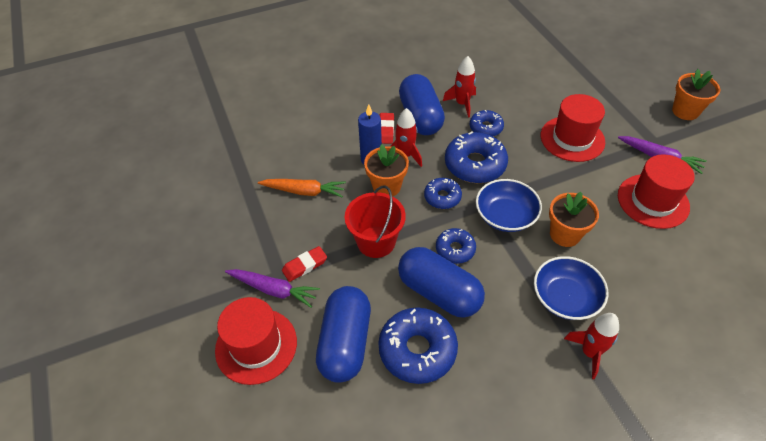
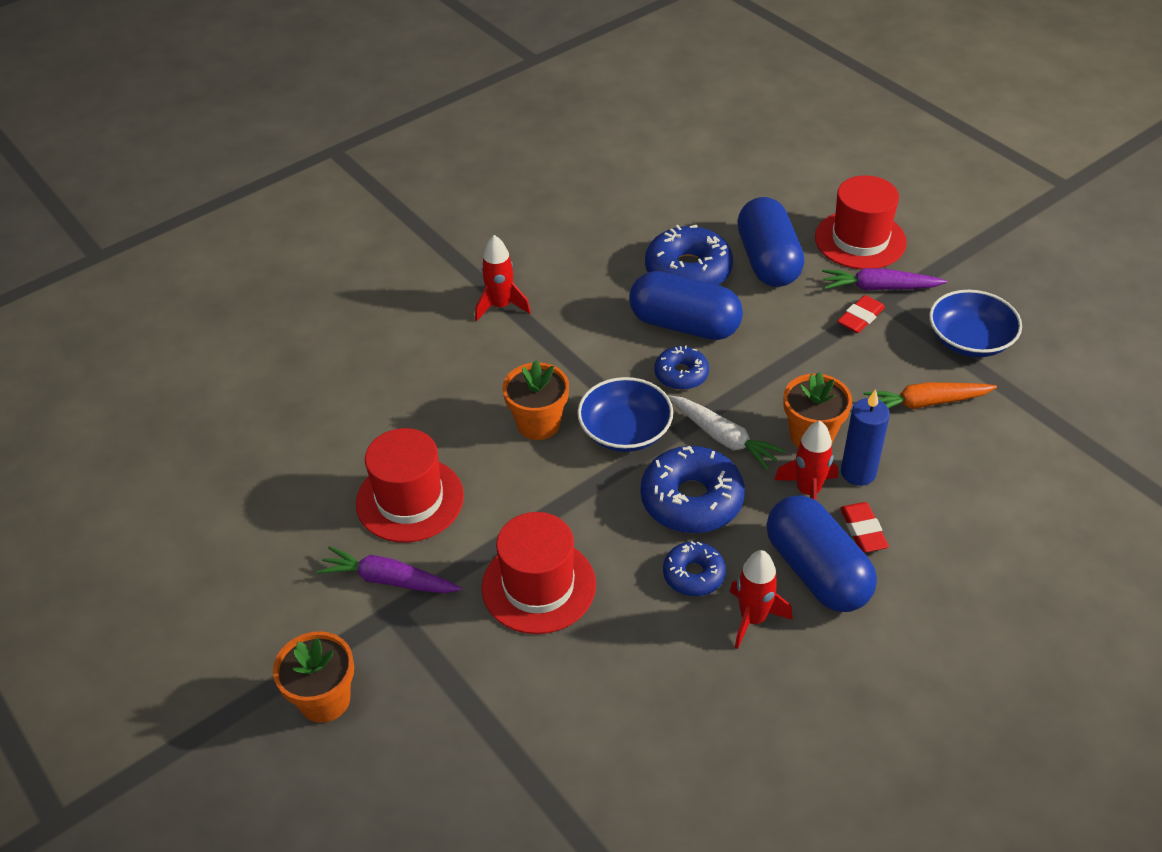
camera: 165 degrees right, 5 degrees down
(376, 242) = (787, 361): red bucket -> none
(442, 197) = (723, 438): blue donut -> white carrot
(565, 298) = (531, 351): blue bowl -> blue bowl (970, 340)

